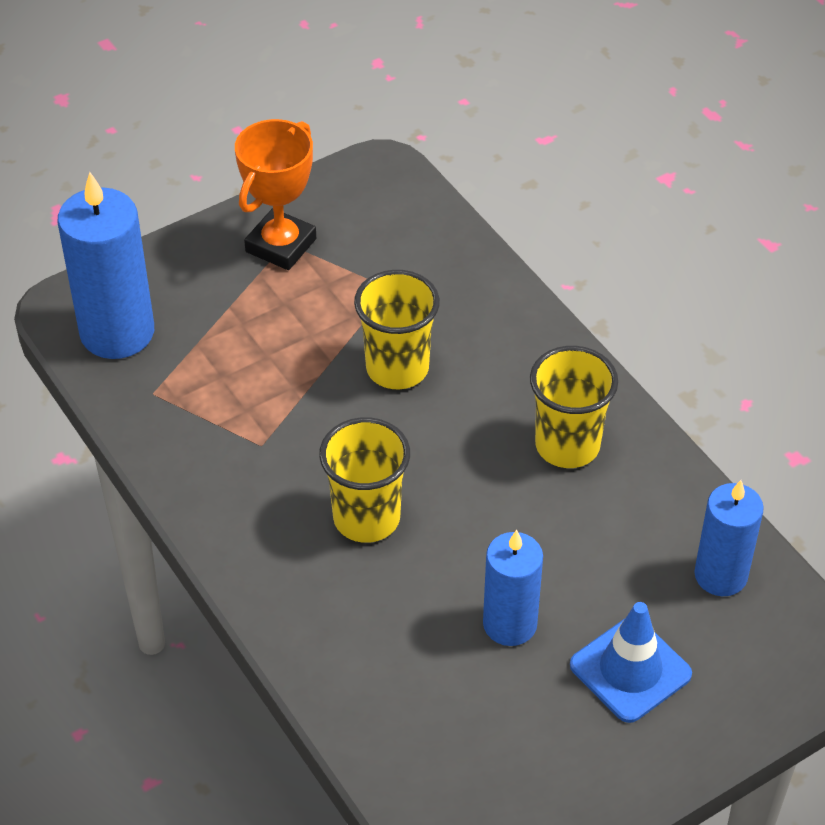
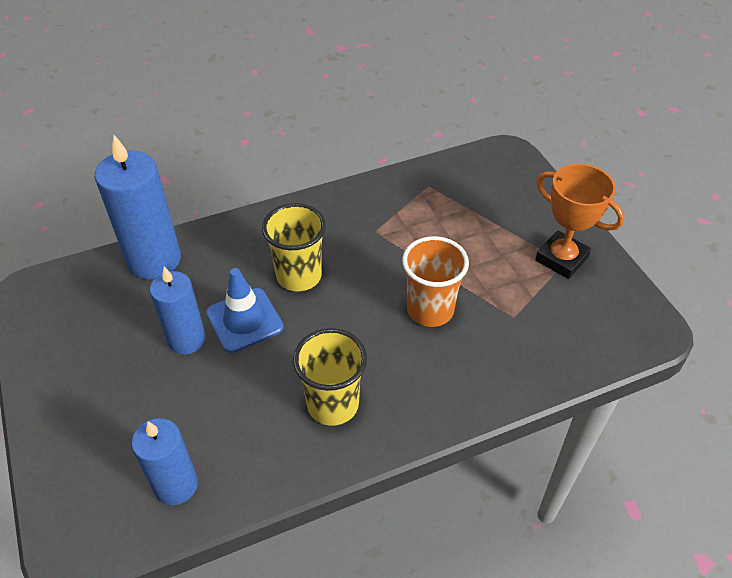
camera: 100 degrees right, 0 degrees up
(117, 332) = (482, 173): blue candle -> blue candle (154, 260)
(397, 368) = (430, 310): yellow cup -> orange cup
(630, 670) = (120, 403): blue traffic cone -> blue traffic cone (244, 320)

